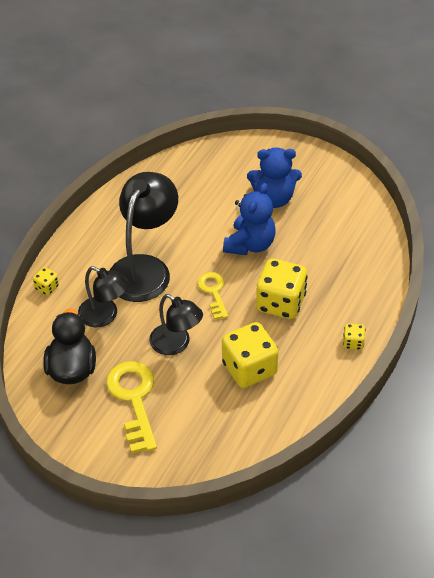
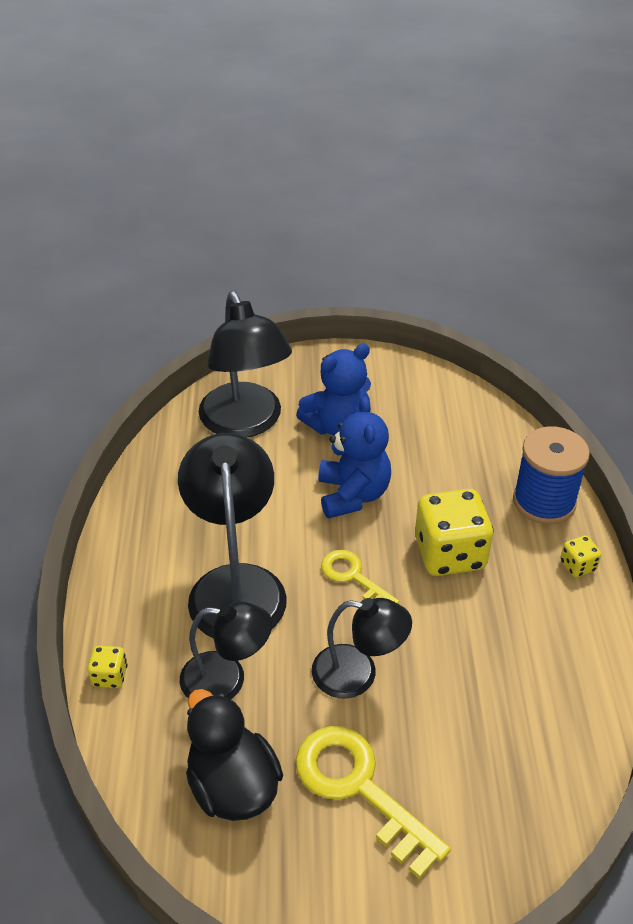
camera: 30 degrees left, 5 degrees down
(218, 174) = (245, 423): none -> black lamp
(249, 369) = (481, 662): yellow dice -> none
(365, 297) = (544, 502): none -> blue spool

